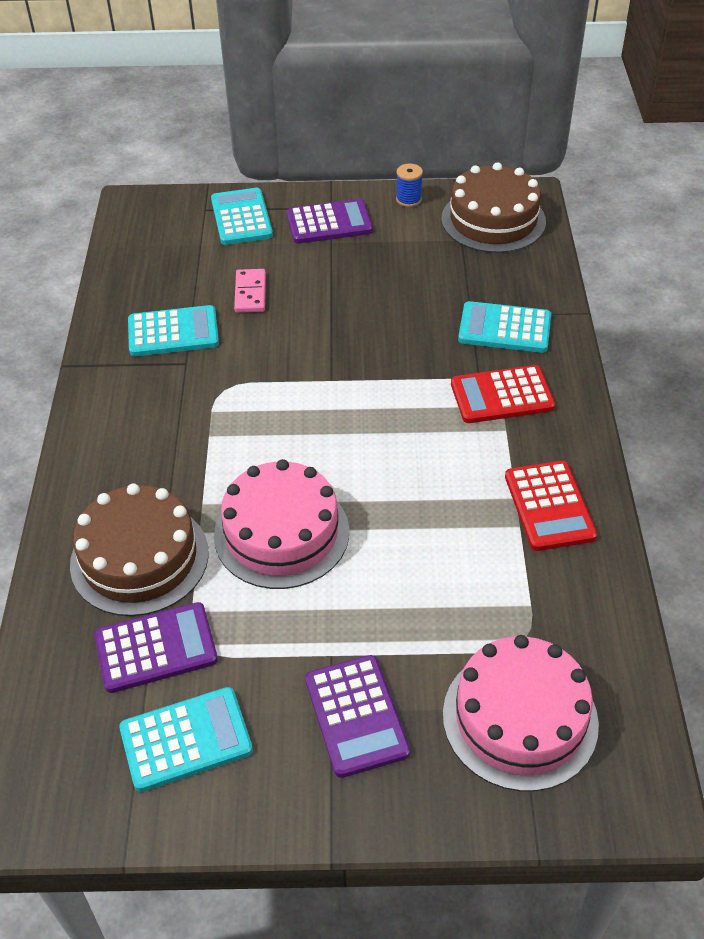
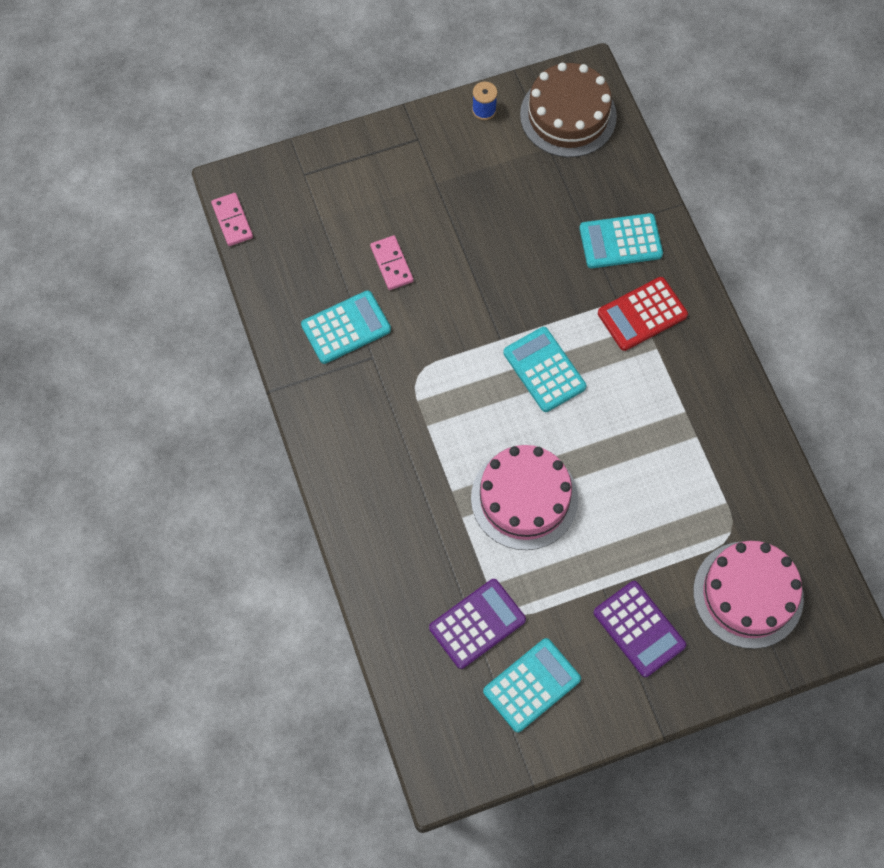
camera: 20 degrees left, 20 degrees up
(115, 228) = (232, 221): none -> pink domino
(139, 558) = (428, 554): brown cake -> none
(241, 218) = (342, 175): turquoise calculator -> turquoise calculator (544, 370)
(329, 223) = (424, 159): purple calculator -> none
(549, 506) = (712, 411): red calculator -> none

